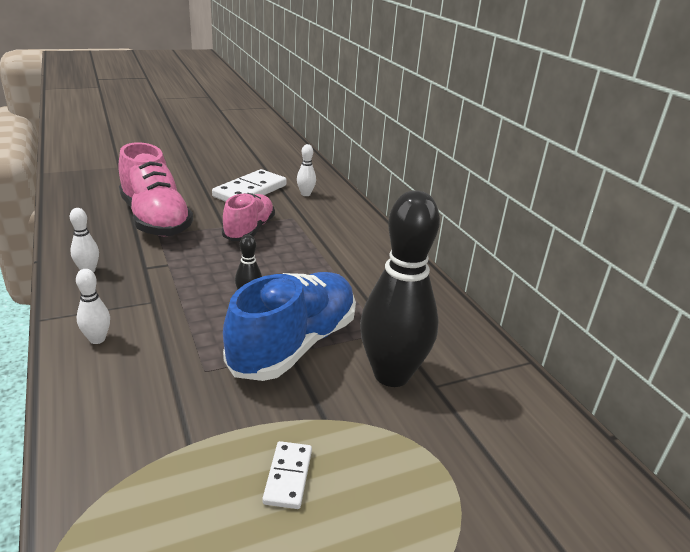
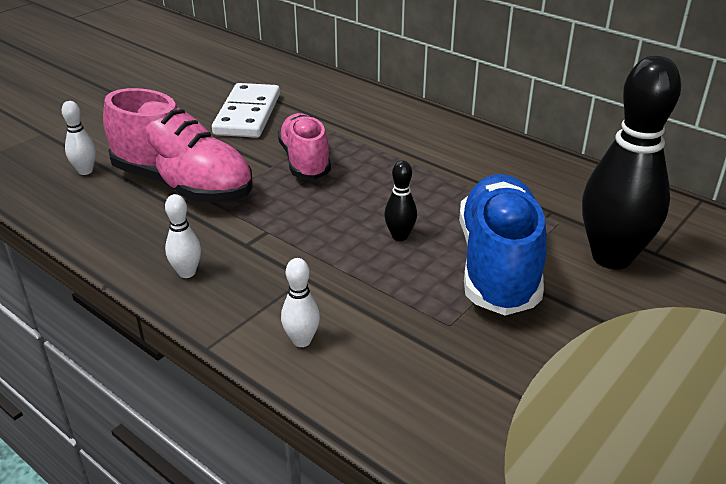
camera: 25 degrees left, 5 degrees up
(288, 476) = (635, 383): white domino -> none
(305, 194) = (313, 99): white bowling pin -> white bowling pin (85, 171)

